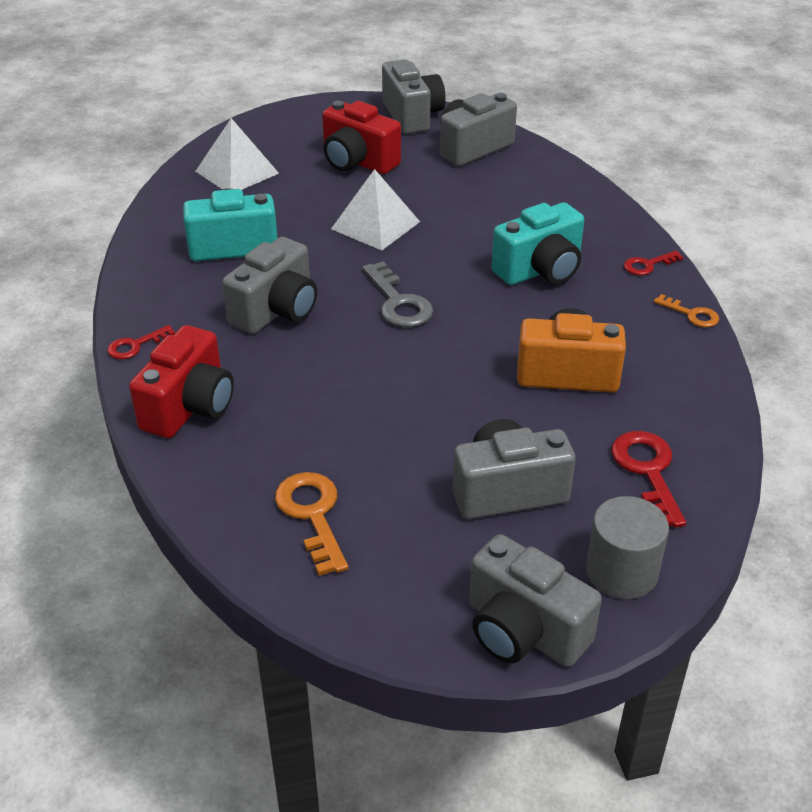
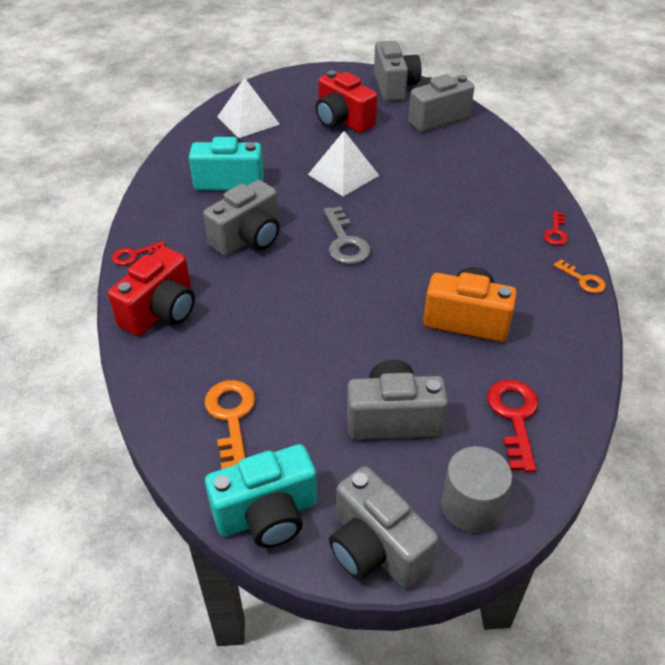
camera: 10 degrees right, 5 degrees up
(540, 270) = (466, 227): turquoise camera -> turquoise camera (267, 514)
(647, 265) = (555, 232): red key -> red key turned 60 degrees counterclockwise

